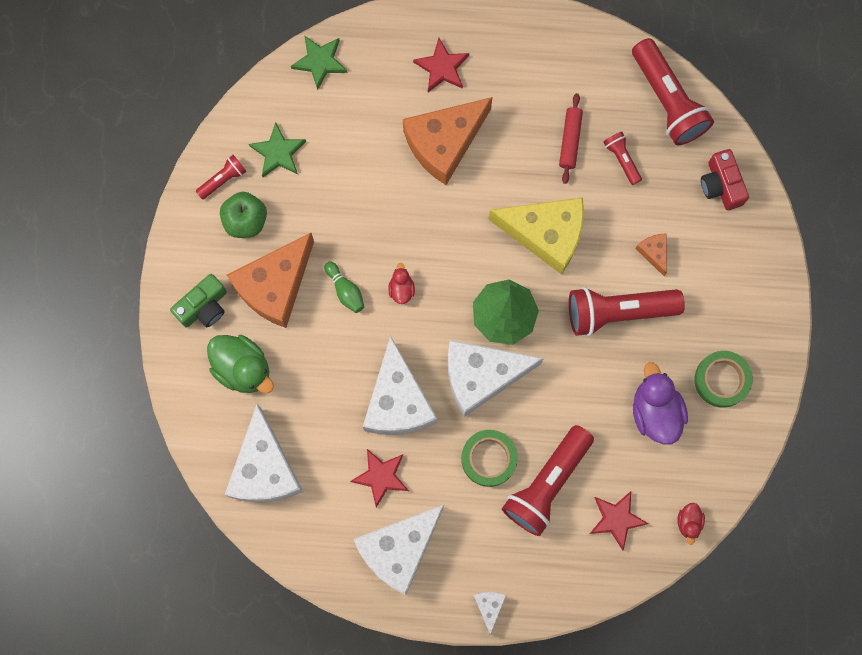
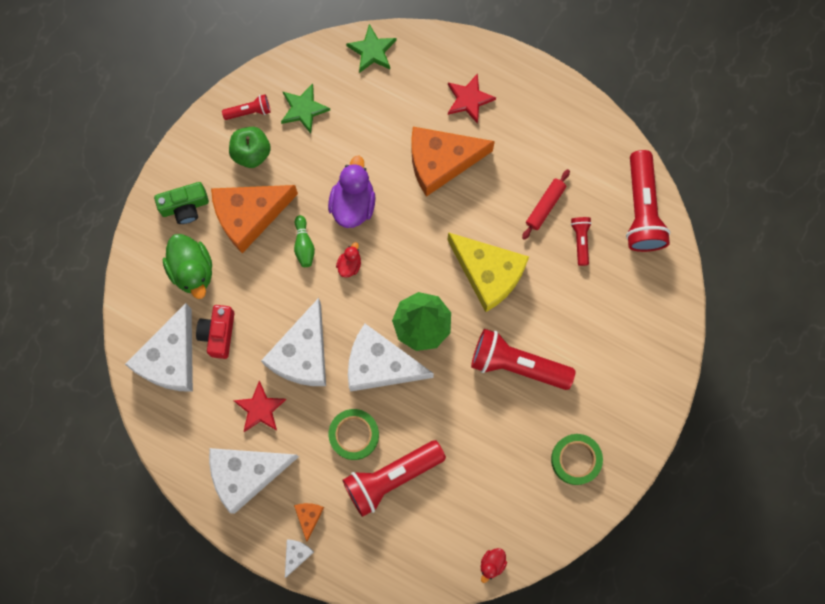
camera: 25 degrees right, 0 degrees up
(616, 519) = (434, 533): red star -> none
(654, 252) = (570, 329): orange cheese -> orange cheese (309, 516)
(655, 411) = (508, 460): purple duck -> purple duck (353, 203)
(721, 185) = (653, 299): red camera -> red camera (218, 333)

